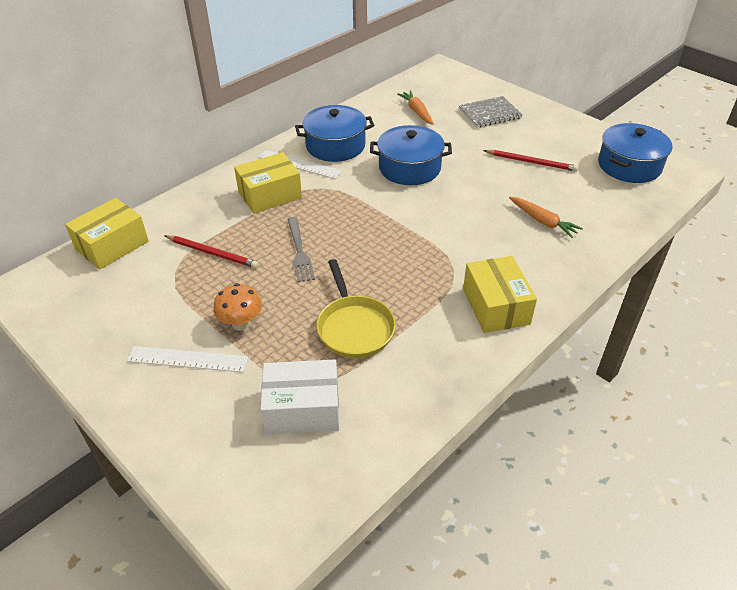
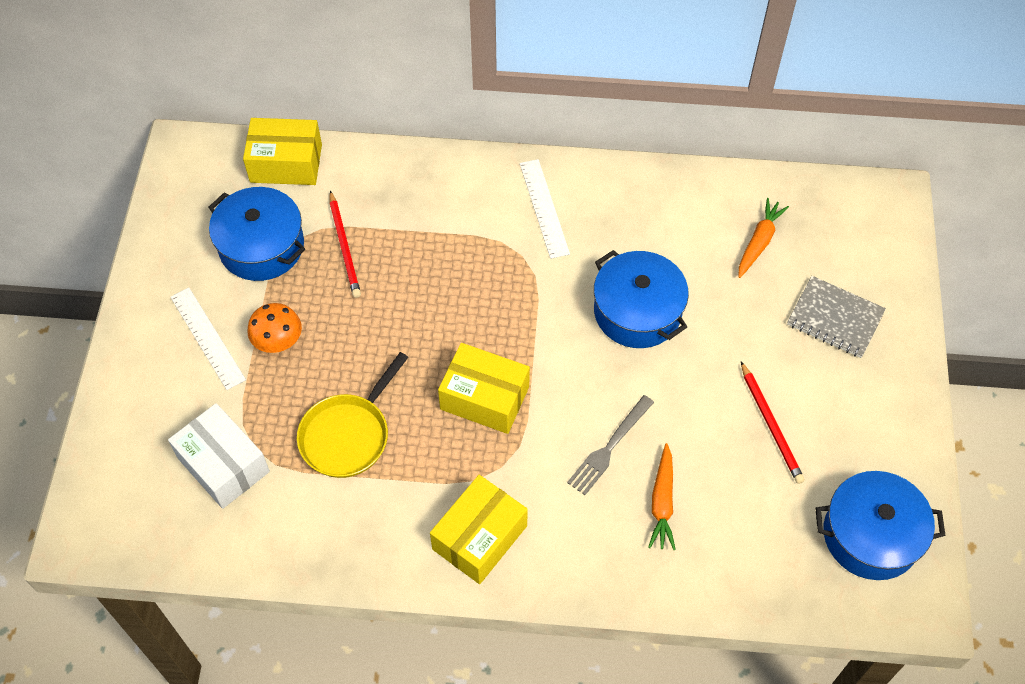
camera: 50 degrees right, 15 degrees up
(270, 195) = (469, 222): yellow box -> yellow box (484, 398)
(299, 252) = (409, 314): grey fork -> grey fork (609, 448)
(335, 146) = (609, 214): blue pot -> blue pot (261, 246)

